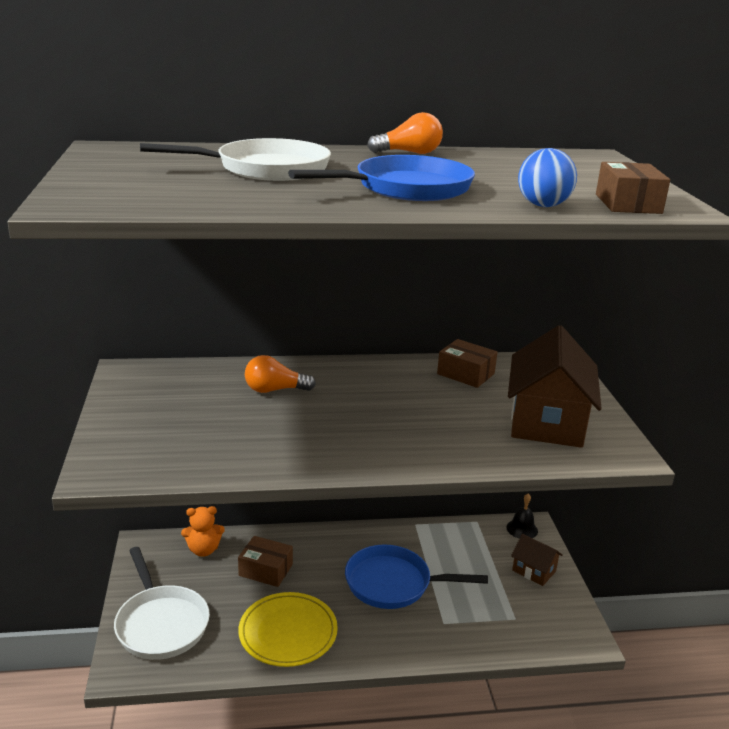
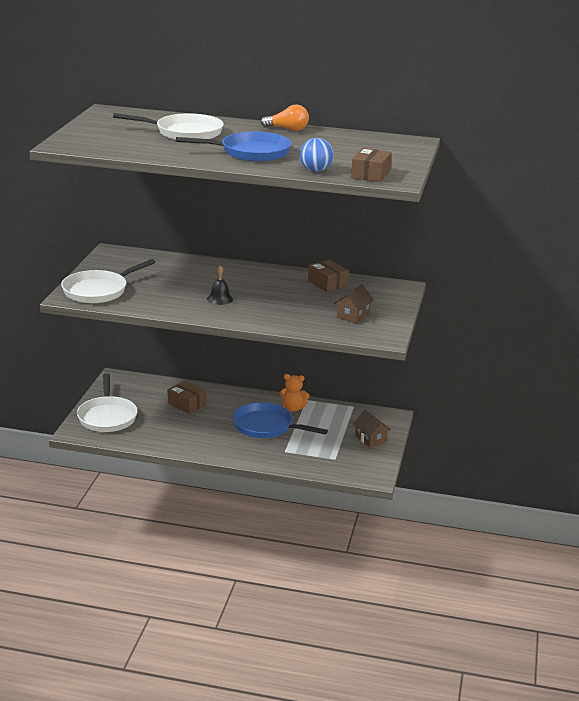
camera: 20 degrees right, 0 degrees up
(144, 448) = (98, 291): none -> white pan
(203, 550) = (153, 387): orange teddy bear -> orange teddy bear (293, 408)
(275, 390) = (194, 274): orange light bulb -> none
(288, 632) = (181, 436): yellow plate -> none
(522, 529) = (383, 416): black bell -> black bell (220, 299)
(547, 421) = (353, 315): brown house -> brown house, size x0.50

